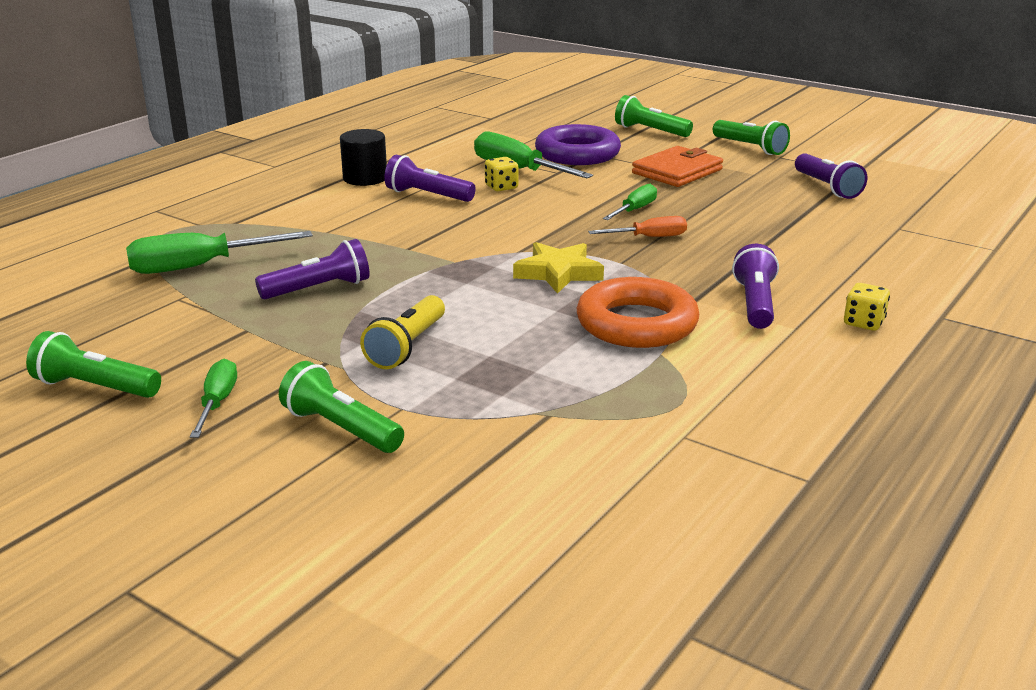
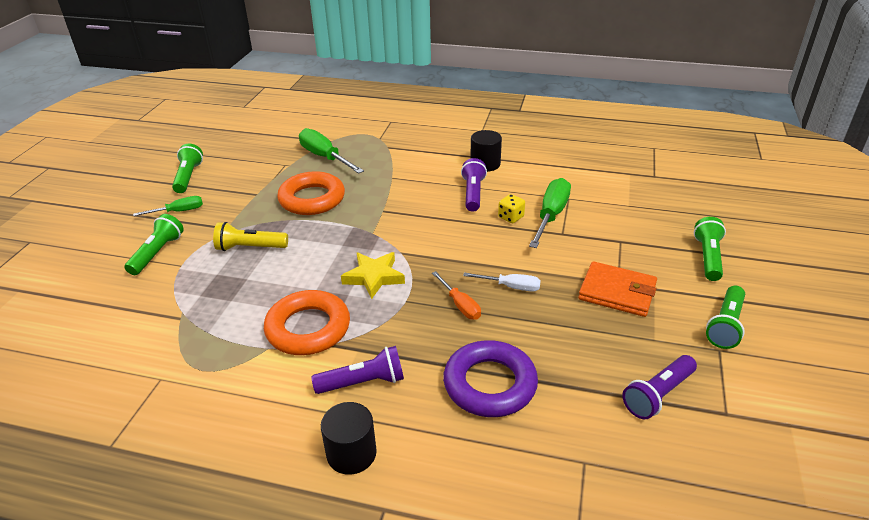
camera: 70 degrees right, 10 degrees up
(319, 289) = (312, 199): purple flashlight -> orange ring
(577, 154) = (611, 233): purple ring -> purple ring (490, 384)
(635, 210) = (511, 287): green screwdriver -> white screwdriver
(863, 323) = (351, 453): yellow dice -> black cylinder

